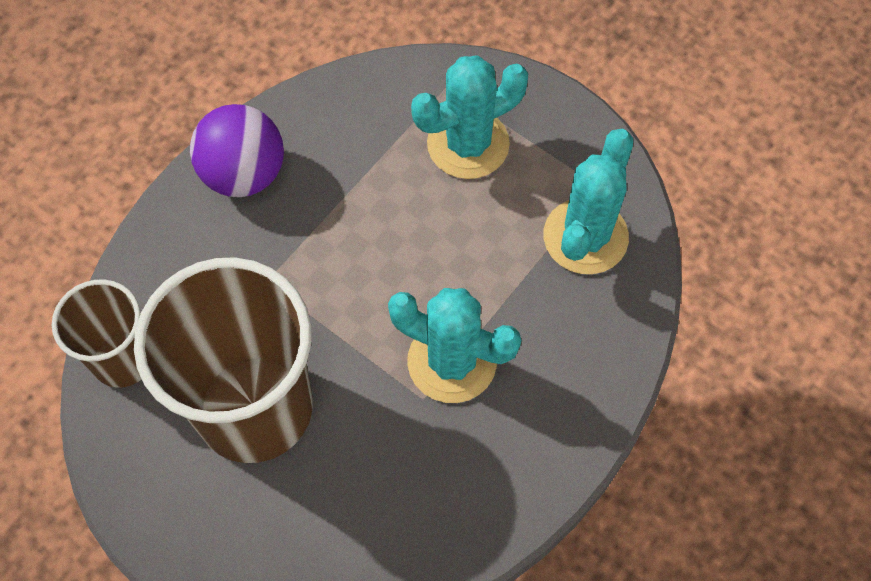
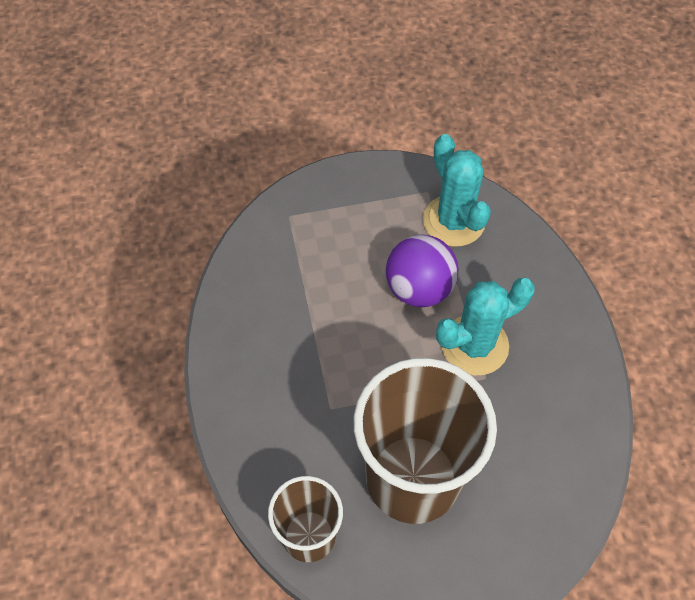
camera: 50 degrees left, 5 degrees down
(244, 173) = (240, 367): purple ball -> purple ball (419, 288)
(468, 144) = (339, 233): turquoise cactus -> none

